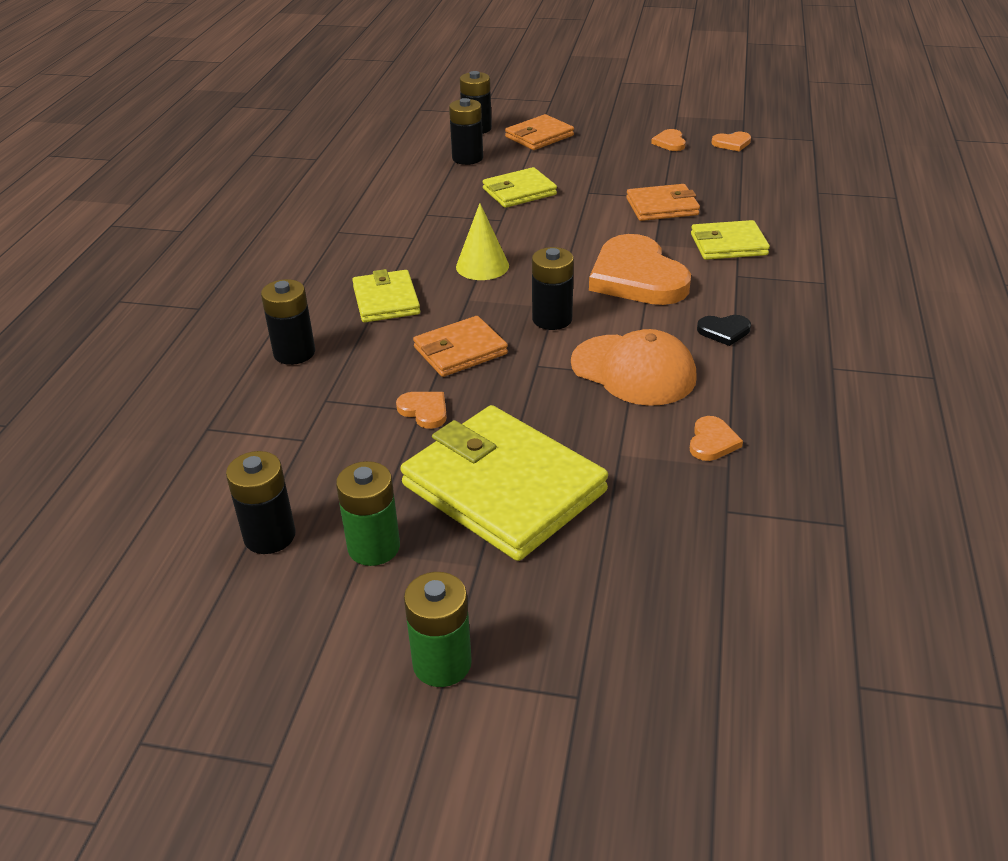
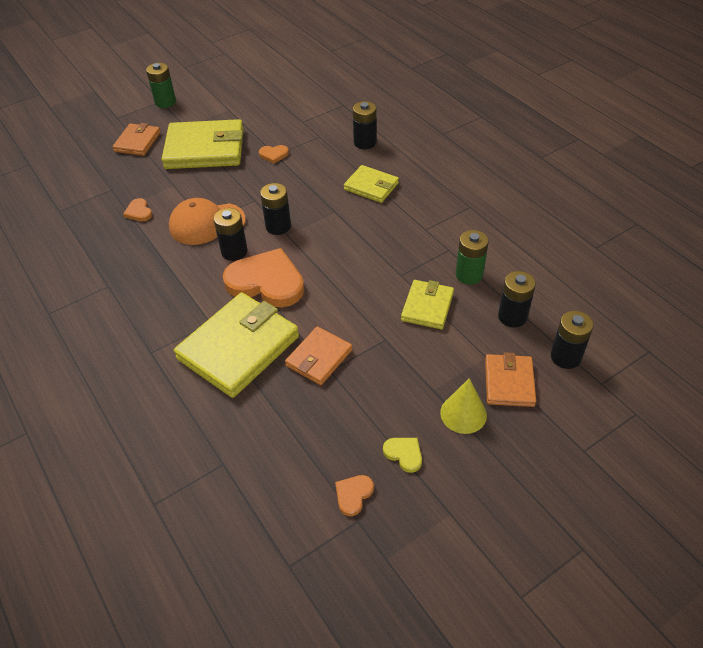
camera: 135 degrees right, 10 degrees up
(269, 536) = (264, 95): black battery -> black battery (234, 252)
(374, 547) = (225, 111): green battery -> green battery (469, 275)
(460, 351) = (298, 185): orange wallet -> orange wallet (137, 142)
(482, 266) = (358, 235): yellow cone -> yellow cone (463, 413)
(670, 142) = (404, 454): orange heart -> yellow heart
(724, 331) = (182, 274): black heart -> none
(728, 244) = (239, 348): yellow wallet -> yellow wallet, size x1.82

